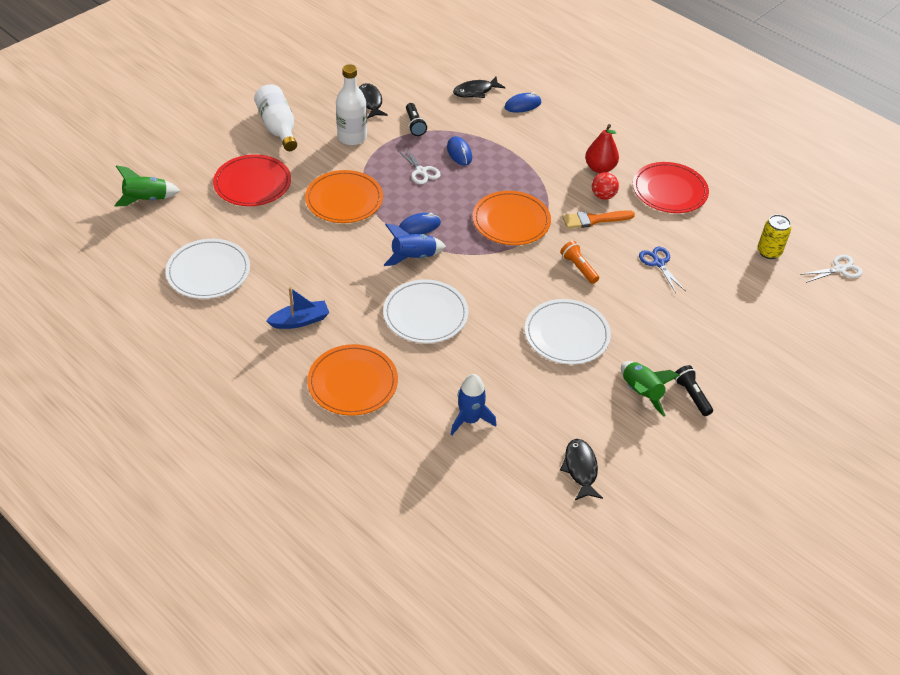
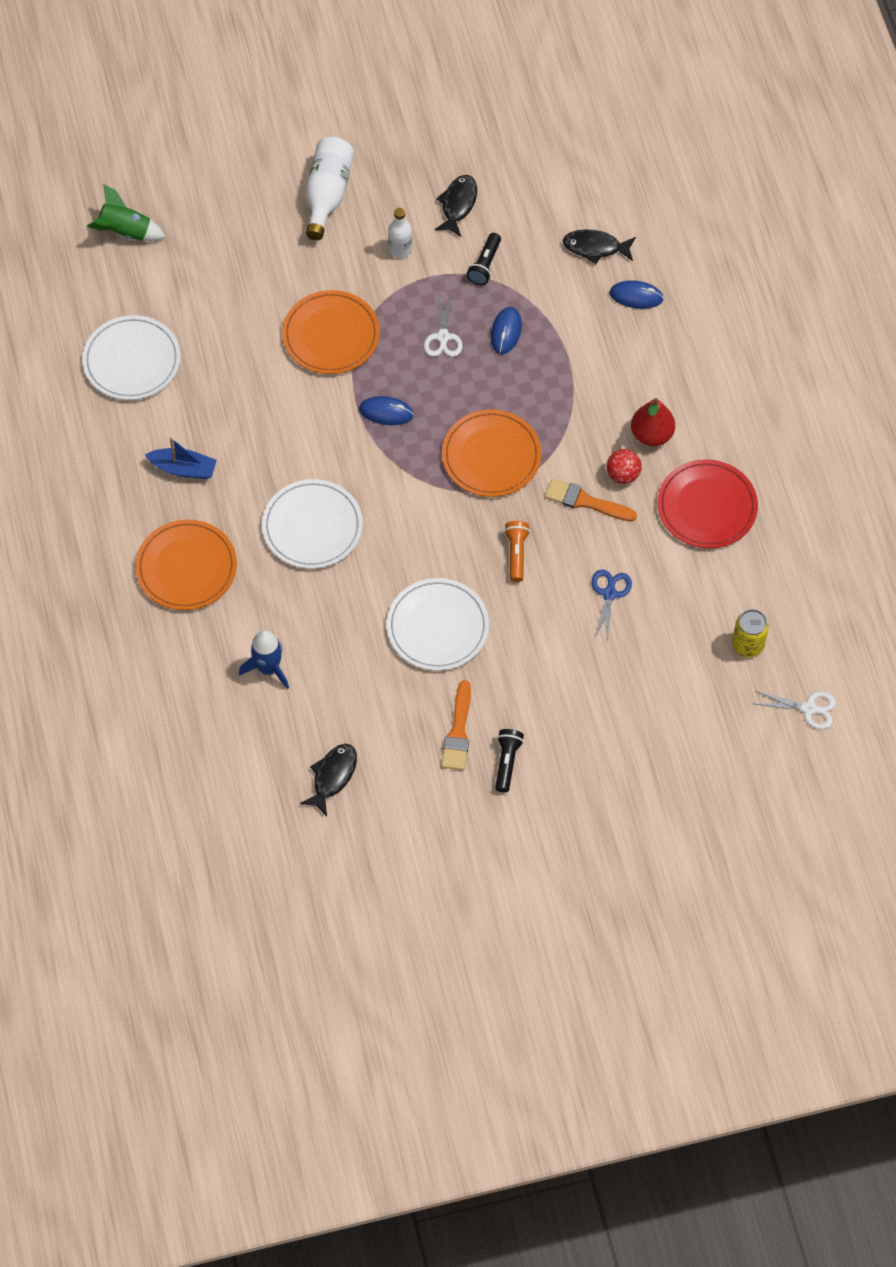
camera: 35 degrees right, 15 degrees up
(252, 183) = (248, 263): red plate -> none
(352, 137) = (400, 249): white bottle -> white bottle, size x0.61
(413, 257) = (351, 449): blue rocket -> none
(641, 393) = (458, 732): green rocket -> orange brush

